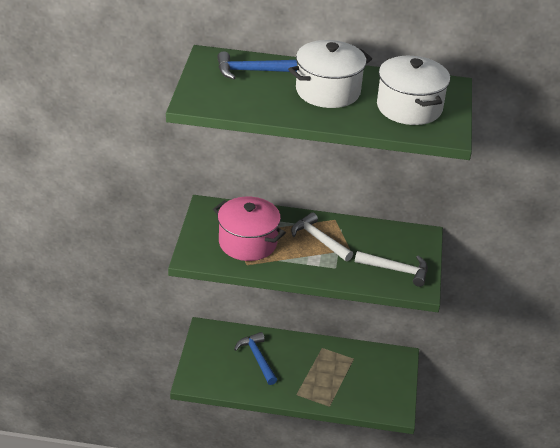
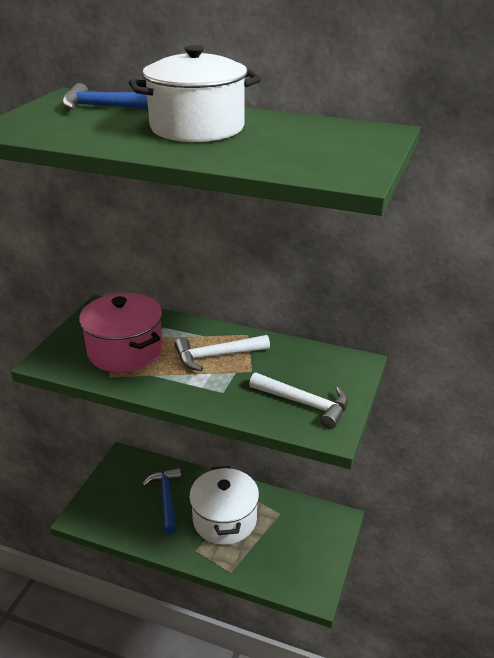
camera: 15 degrees right, 5 degrees down
(319, 240) = (216, 356): white hammer -> white hammer turned 75 degrees counterclockwise
(409, 107) = (306, 147): white pot -> white pot (225, 520)

